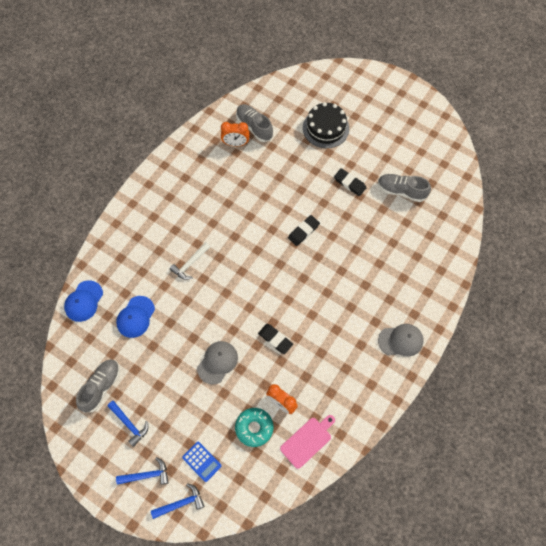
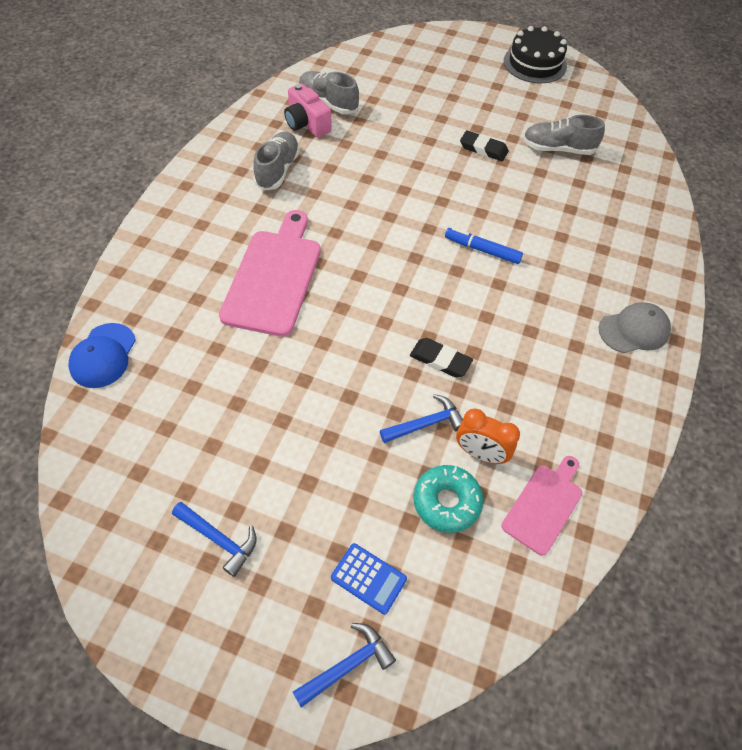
camera: 15 degrees left, 10 degrees down
(101, 387) = (155, 485): grey shoe -> grey shoe (277, 170)
(135, 317) = (198, 365): blue cap -> none
(146, 475) = (269, 625): blue hammer -> blue hammer (425, 424)
(190, 264) = (274, 277): white hammer -> pink cutting board
(217, 362) = (355, 410): grey cap -> none
(235, 144) = (306, 124): orange clock -> pink camera
(303, 231) = (437, 212): black eraser -> none
(324, 265) = (482, 250): none -> blue marker
(326, 128) = (428, 93): black cake -> black cake (535, 63)

